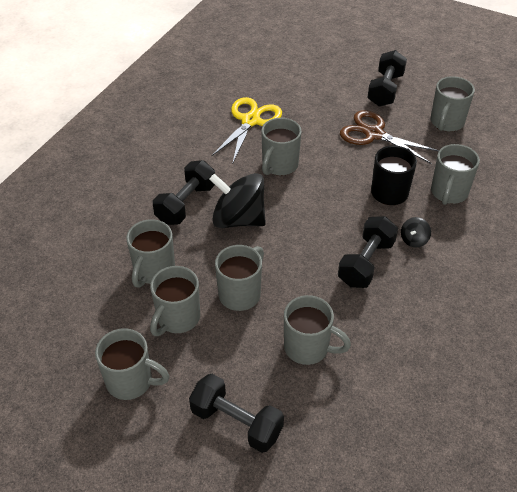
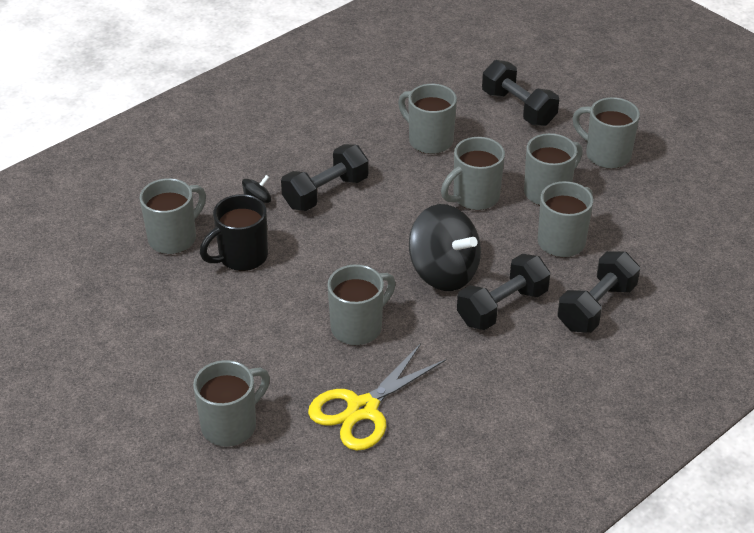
camera: 160 degrees left, 5 degrees down
(374, 134) = (200, 338): brown scissors -> none
(385, 90) = (125, 408): black dumbbell -> black dumbbell (596, 307)
(446, 123) = (88, 328): grey mug -> grey mug (231, 425)

